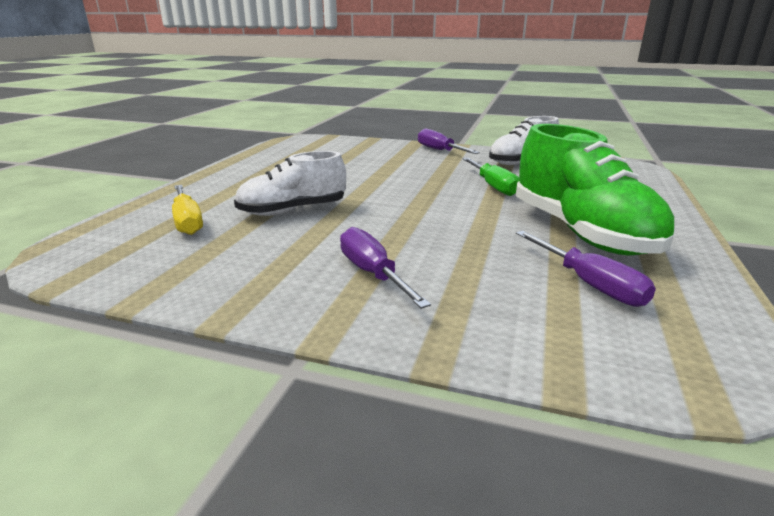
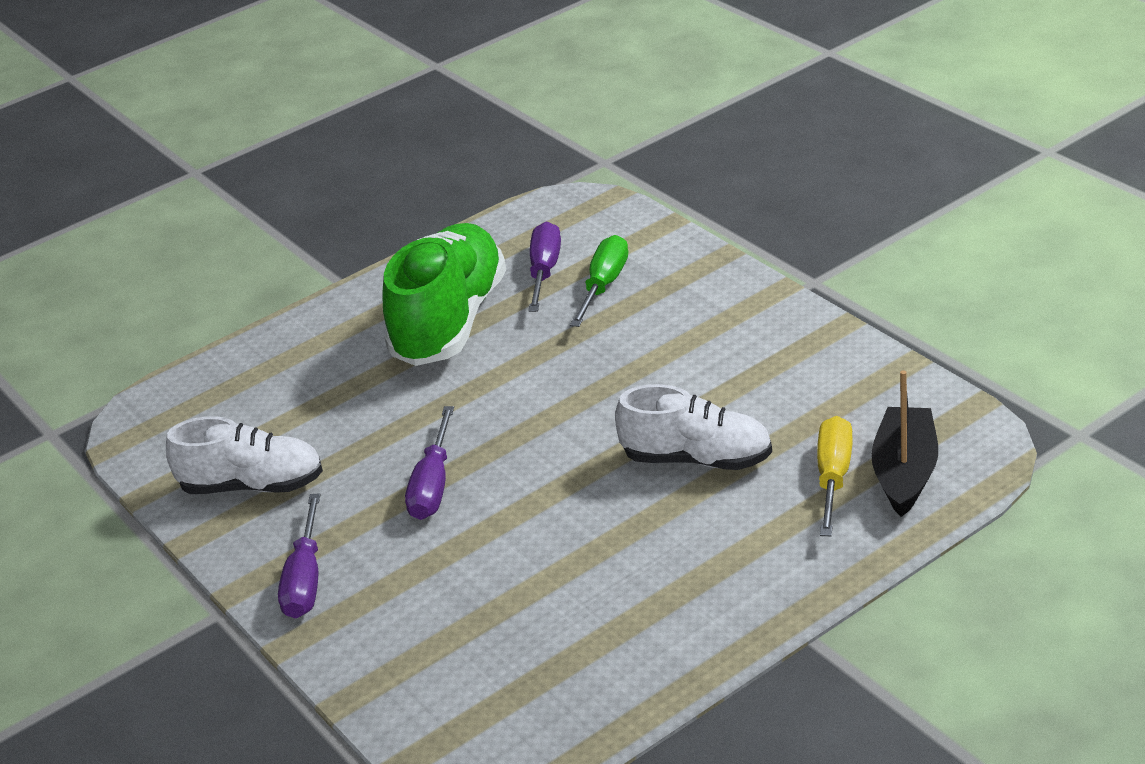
camera: 140 degrees left, 10 degrees up
(130, 233) = (905, 472): none -> black boat
(372, 273) = (696, 332): purple screwdriver -> purple screwdriver (433, 486)
(493, 186) = (401, 430): green screwdriver -> green screwdriver (604, 285)

